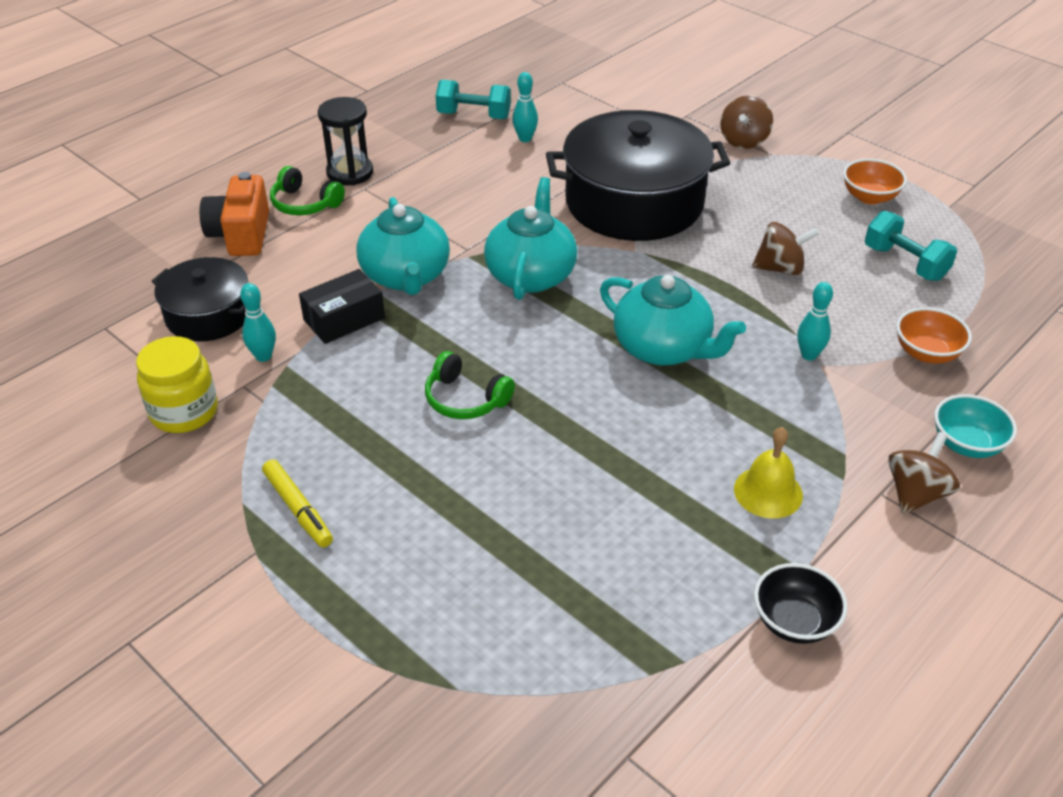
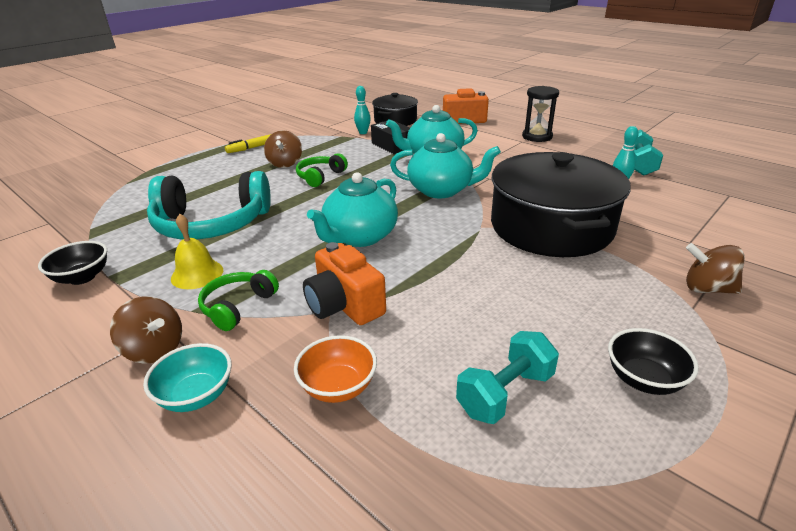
camera: 90 degrees right, 10 degrees down
(184, 412) = (326, 123): yellow jar -> none
(305, 204) = (498, 129): green headphones -> green headphones (238, 306)
(630, 507) = (211, 224): none -> turquoise headphones
(780, 268) = (472, 298): brown spinning top -> brown spinning top (285, 163)
(809, 355) = (344, 305): turquoise bowling pin -> orange camera
(869, 197) = (643, 379): orange bowl -> black bowl

